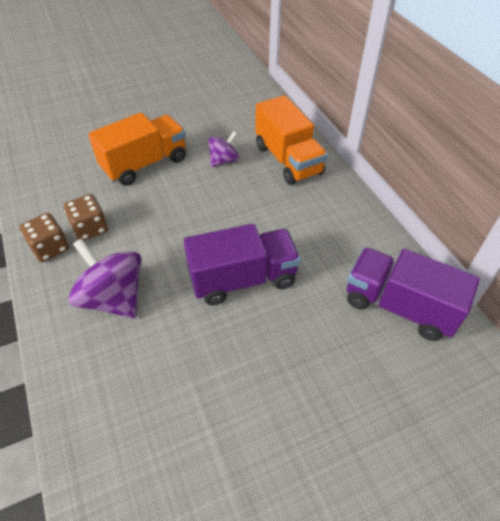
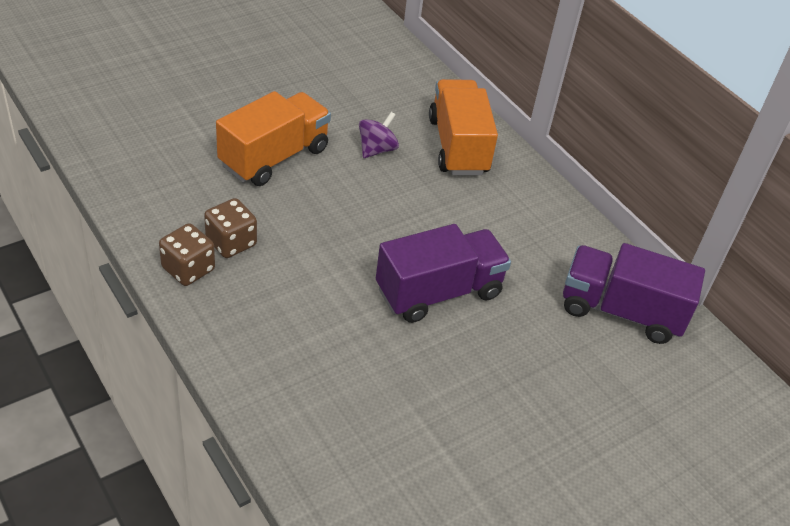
camera: 15 degrees left, 5 degrees down
(113, 298) = (290, 322): purple spinning top -> none
(288, 160) = (458, 146): orange truck -> orange truck turned 150 degrees counterclockwise

